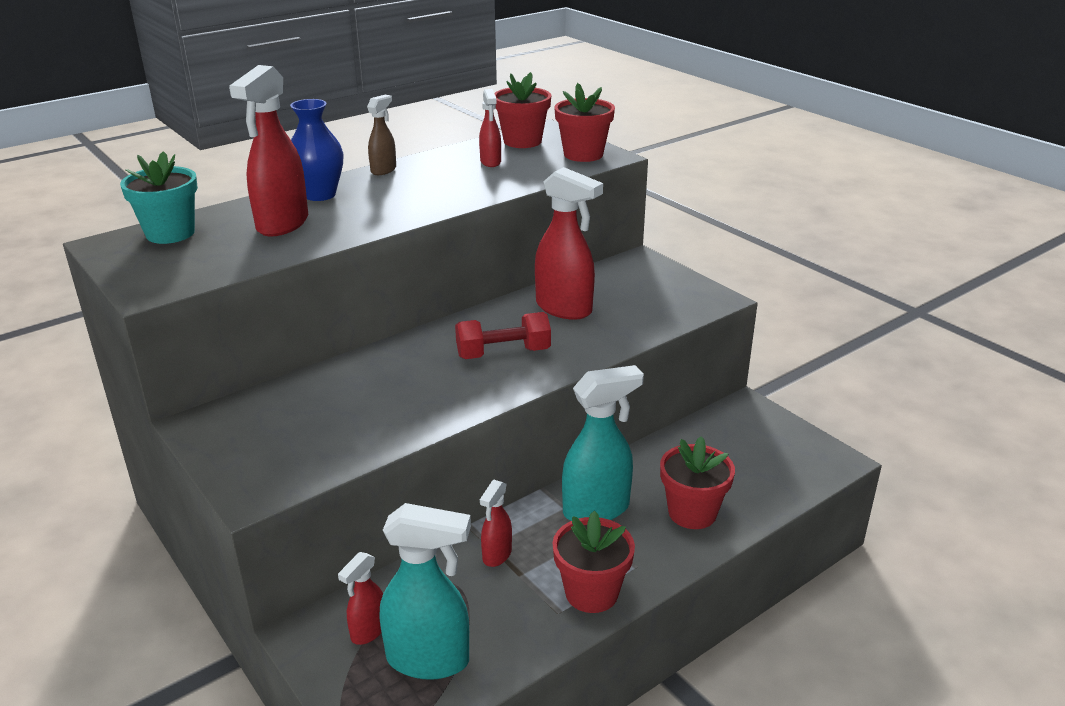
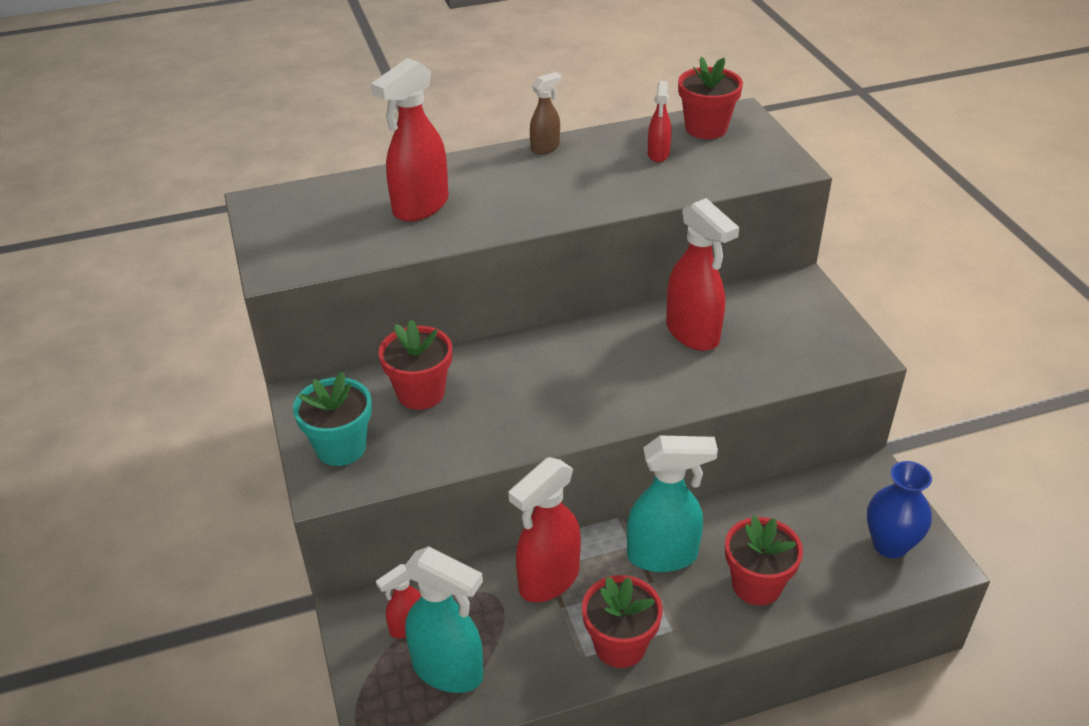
camera: 20 degrees right, 10 degrees up
(170, 233) = (317, 199): turquoise flower pot -> turquoise flower pot (341, 447)
(320, 195) = (470, 172): blue vase -> blue vase (890, 544)
(496, 555) = (548, 580): red spray bottle -> red spray bottle, size x1.87
(503, 353) = (607, 377): red dumbbell -> none
(583, 154) = (762, 160): red flower pot -> red flower pot (421, 393)

